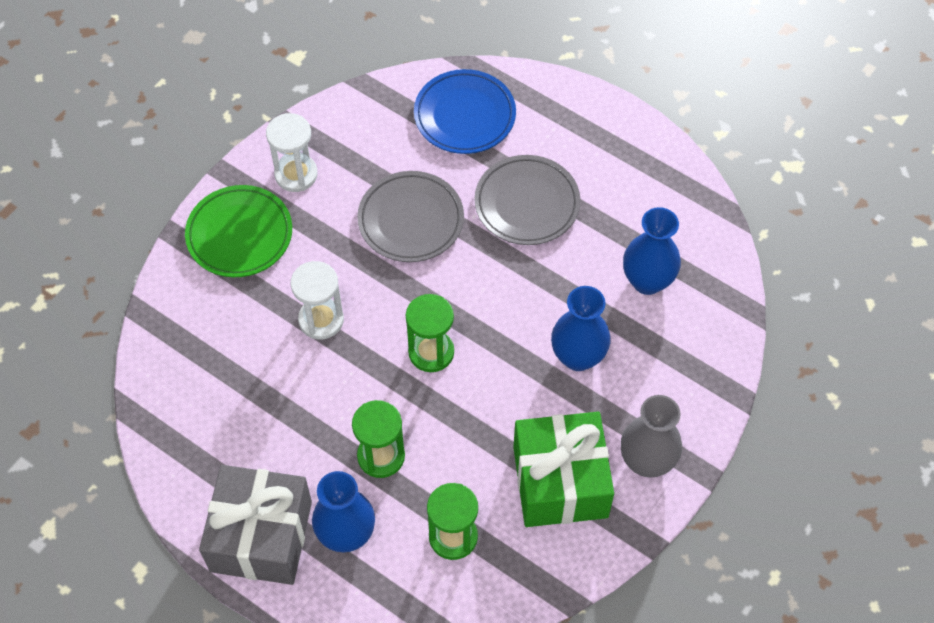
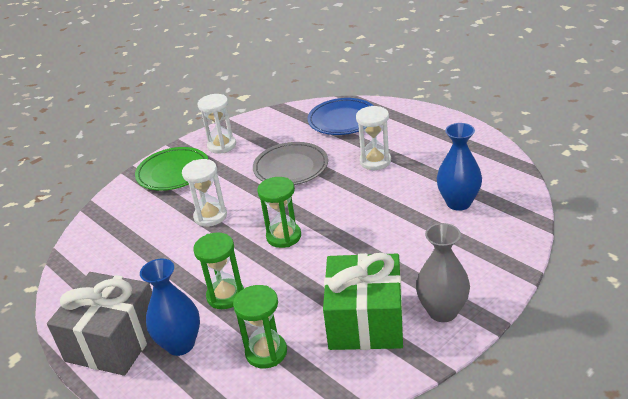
camera: 15 degrees right, 25 degrees down
(527, 204) = (375, 161): grey plate -> white hourglass
(578, 356) = (396, 243): blue vase -> none

